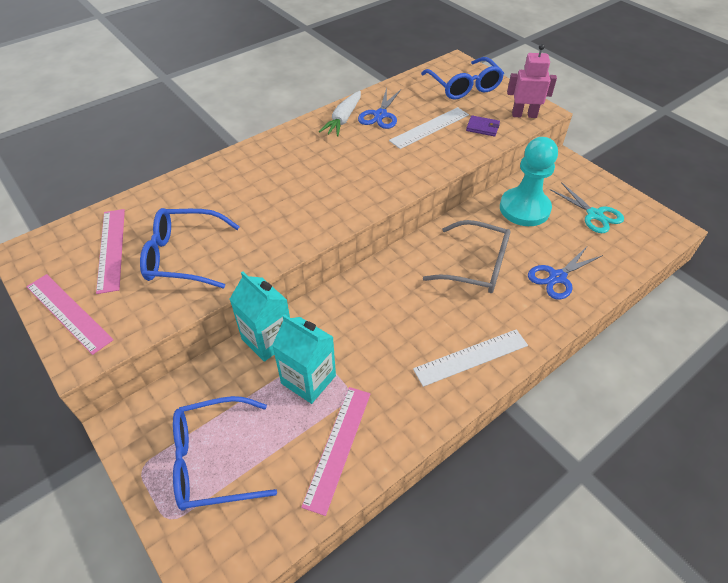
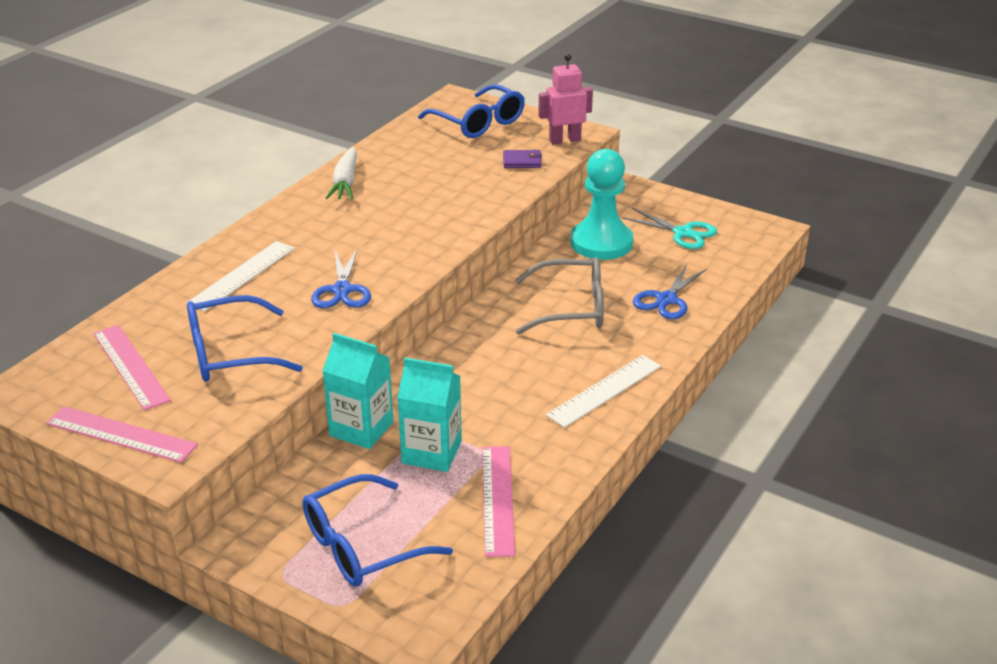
camera: 20 degrees left, 15 degrees down
(380, 115) = (390, 170): blue scissors -> blue scissors (342, 290)
(429, 127) = (458, 172): white ruler -> white ruler (241, 275)

